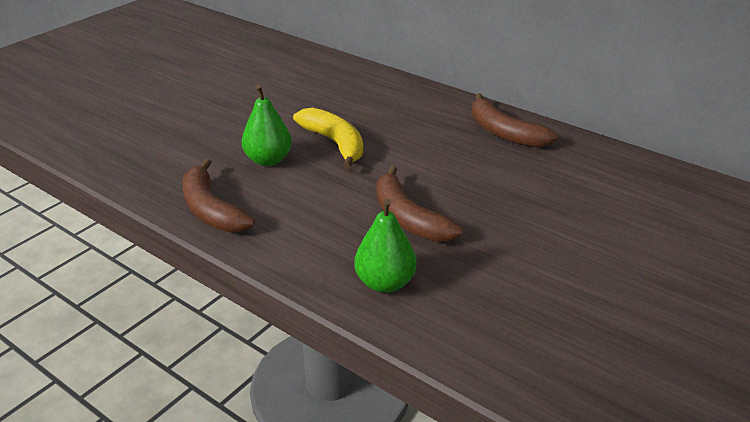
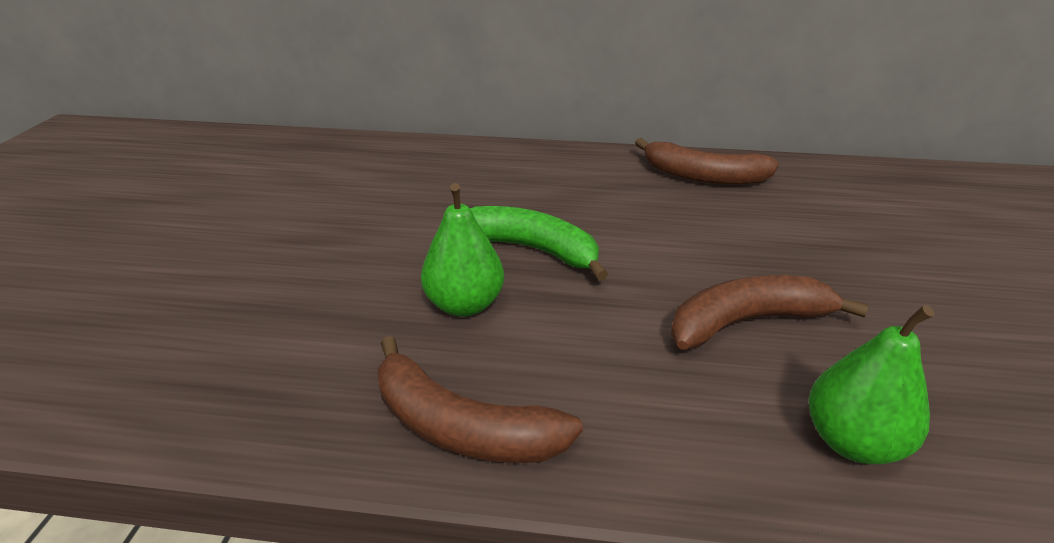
camera: 30 degrees left, 0 degrees up
(335, 144) = (531, 249): yellow banana -> green banana
(408, 218) = (747, 322): brown banana -> brown banana turned 135 degrees clockwise

